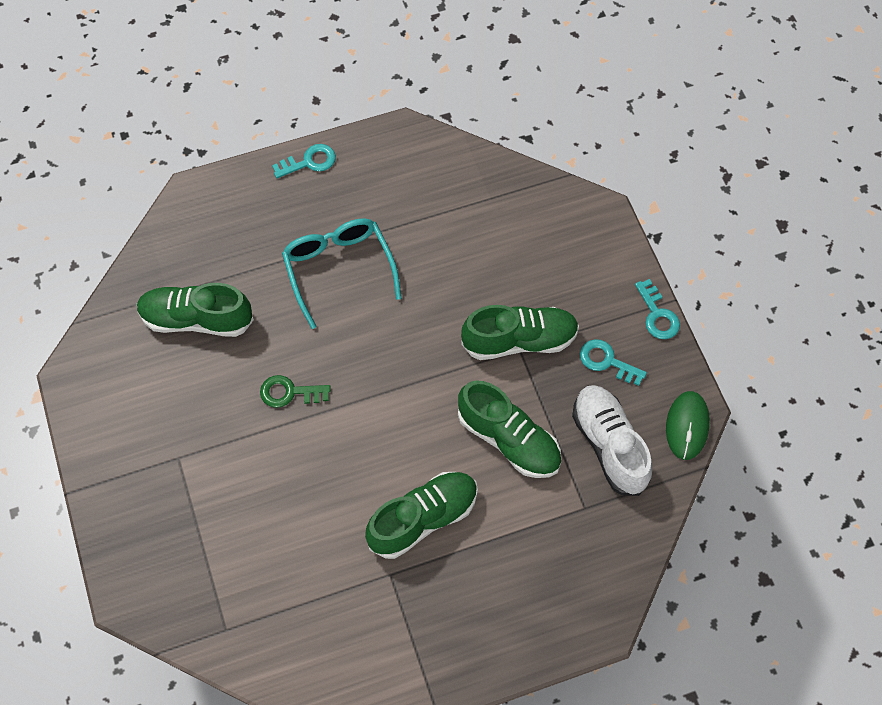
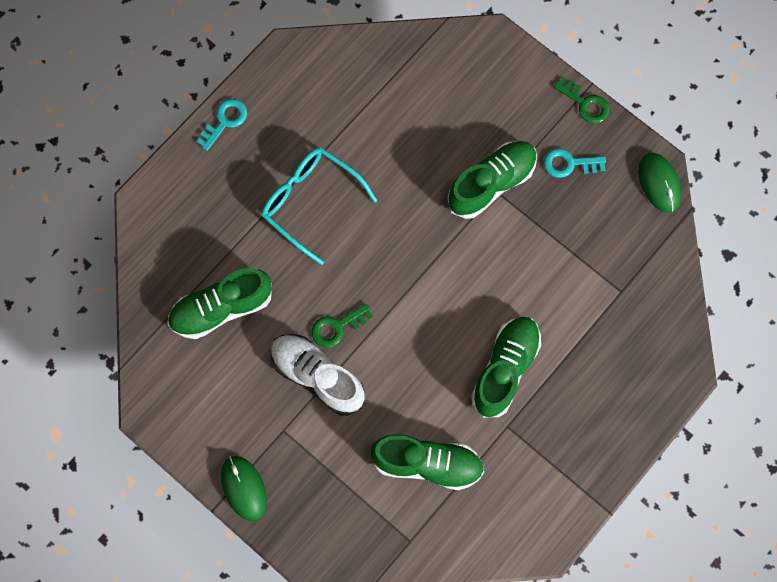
camera: 30 degrees left, 10 degrees up
(107, 490) = (244, 488): none -> green mouse
(508, 440) = (532, 269): green shoe -> green shoe (427, 464)
(609, 445) = (610, 231): white shoe -> white shoe (317, 376)
(657, 315) = (585, 103): turquoise key -> green key

